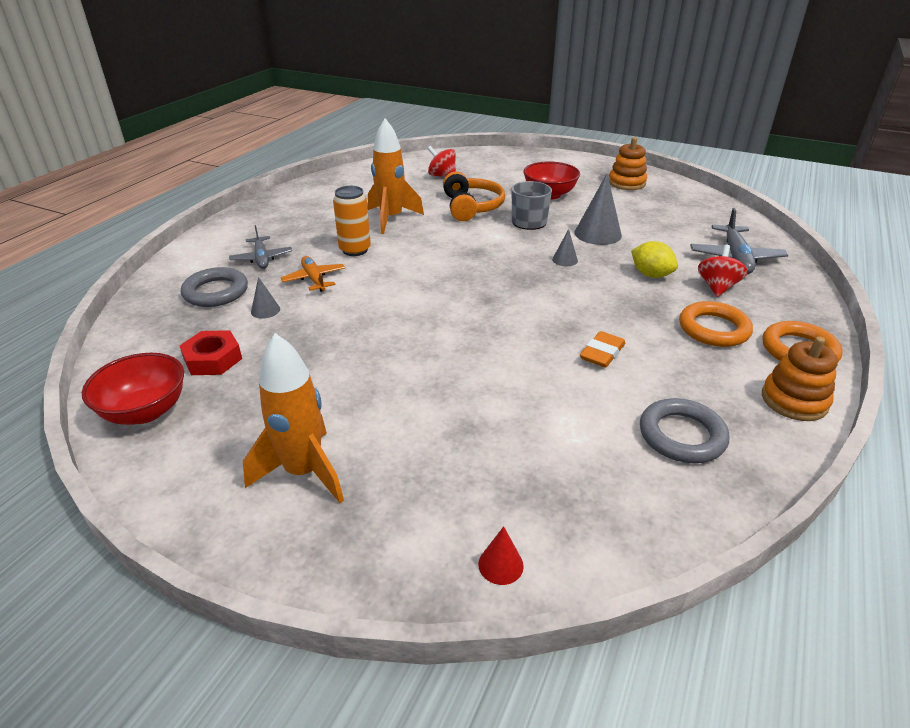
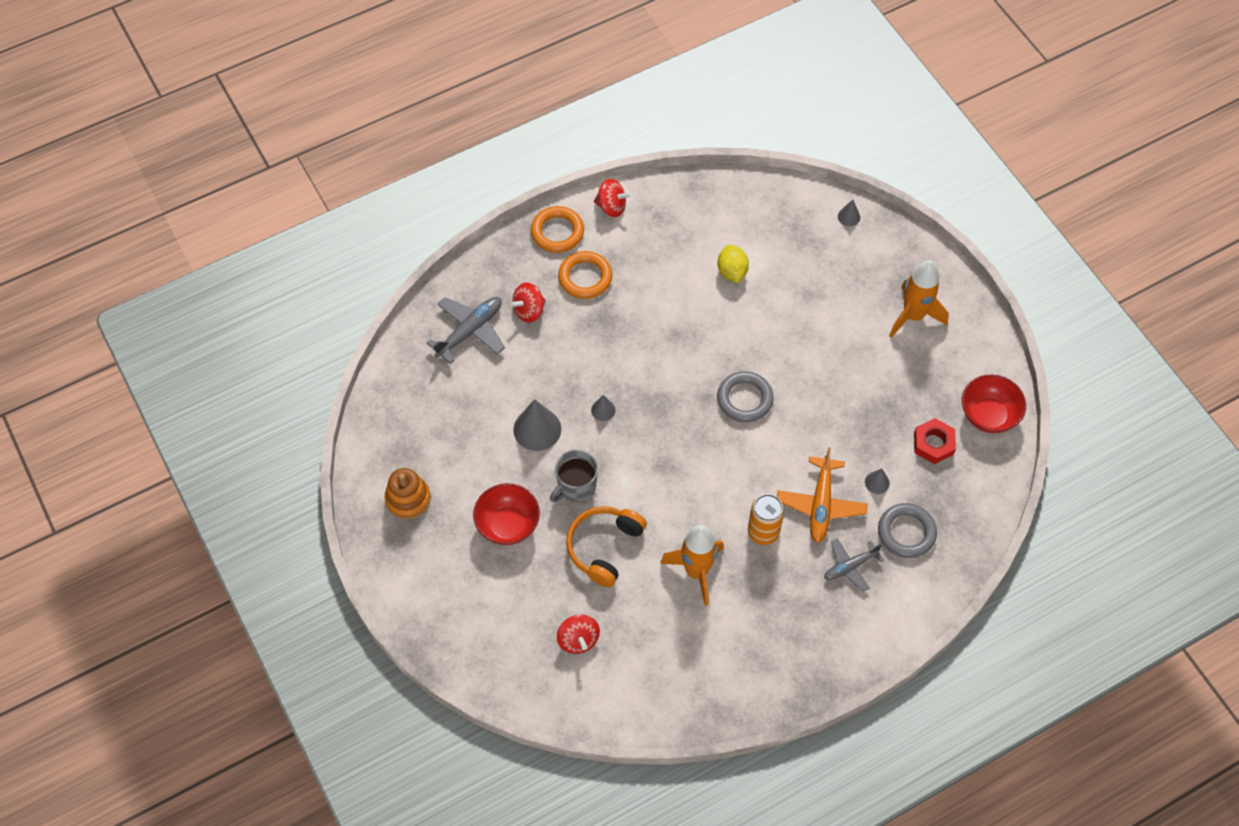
camera: 145 degrees left, 25 degrees up
(262, 258) = (850, 567): grey plane -> grey plane turned 135 degrees counterclockwise
(314, 279) = (821, 505): orange plane -> orange plane, size x1.50
(500, 565) = (849, 216): red cone -> grey cone
(602, 353) = (679, 301): orange eraser -> none
(651, 275) = (559, 352): yellow lemon -> yellow lemon (732, 271)
(682, 435) = (699, 224): grey ring -> grey ring (744, 399)
(794, 400) = (611, 207): orange stacking toy -> red spinning top

